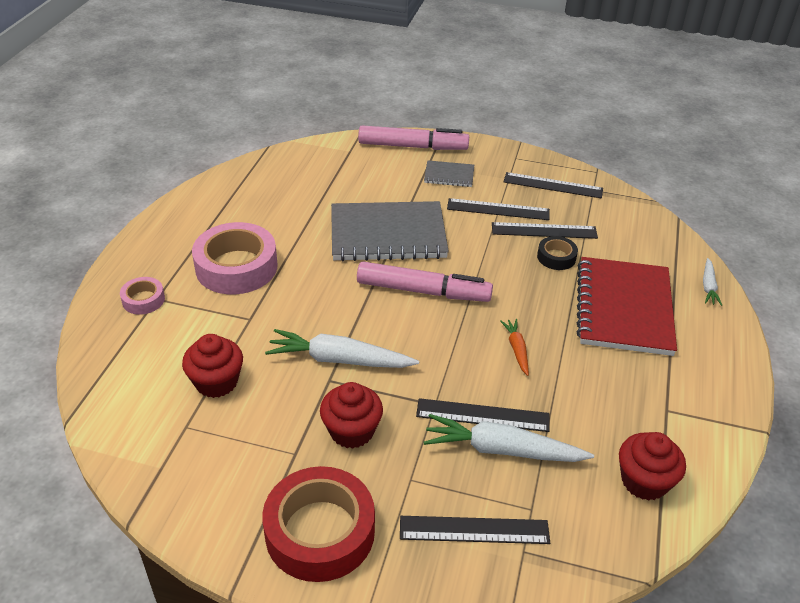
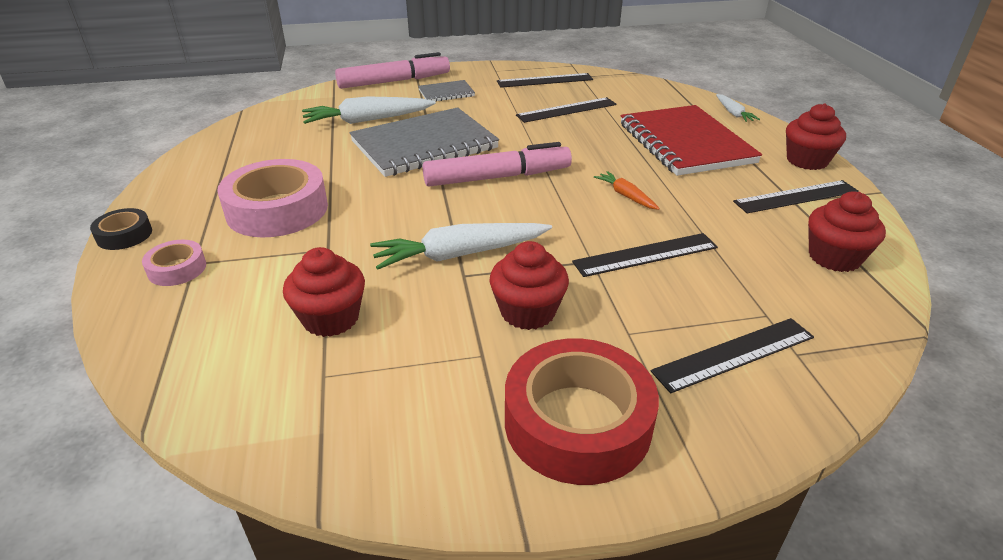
camera: 25 degrees left, 5 degrees down
(498, 209) = (513, 105): black ruler -> black ruler (796, 197)
(502, 450) = (691, 276): white carrot -> white carrot (367, 120)
(556, 257) = (595, 124): black tape -> black tape (124, 235)
(727, 370) = (807, 160): none -> red cupcake

